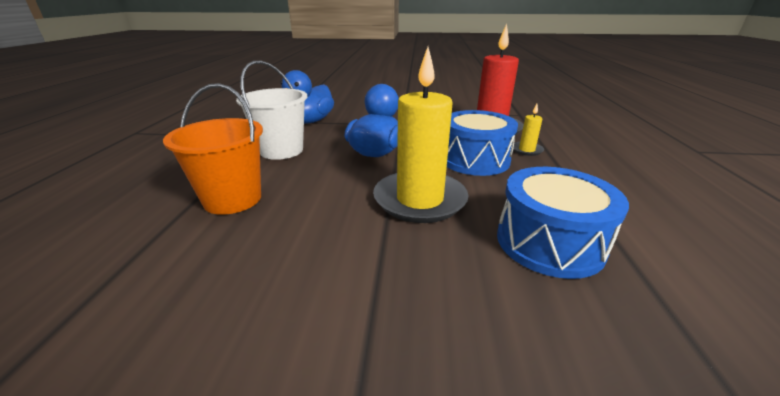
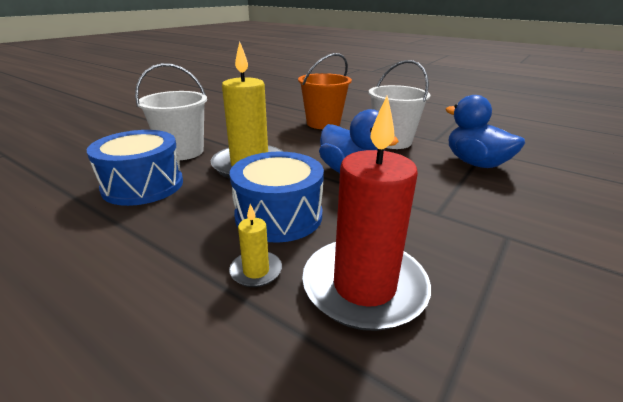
camera: 120 degrees right, 0 degrees up
(448, 272) = (182, 152): none -> white bucket

